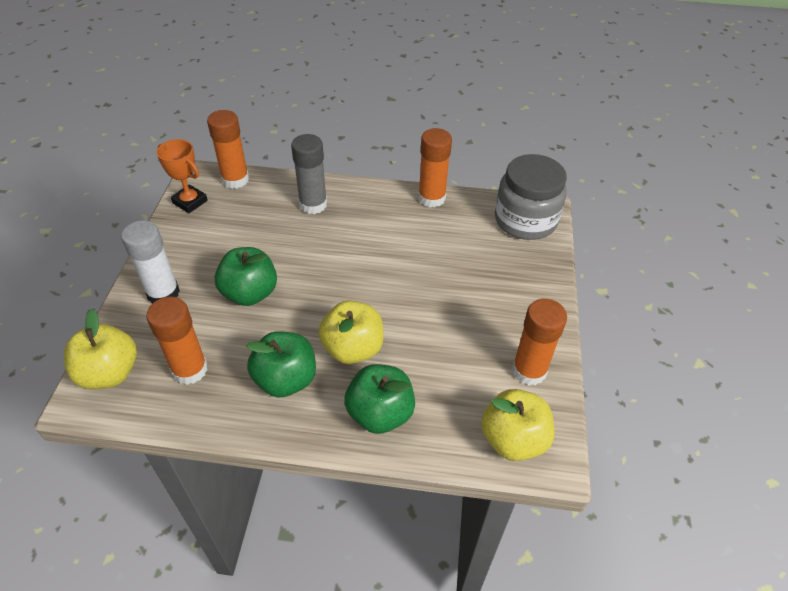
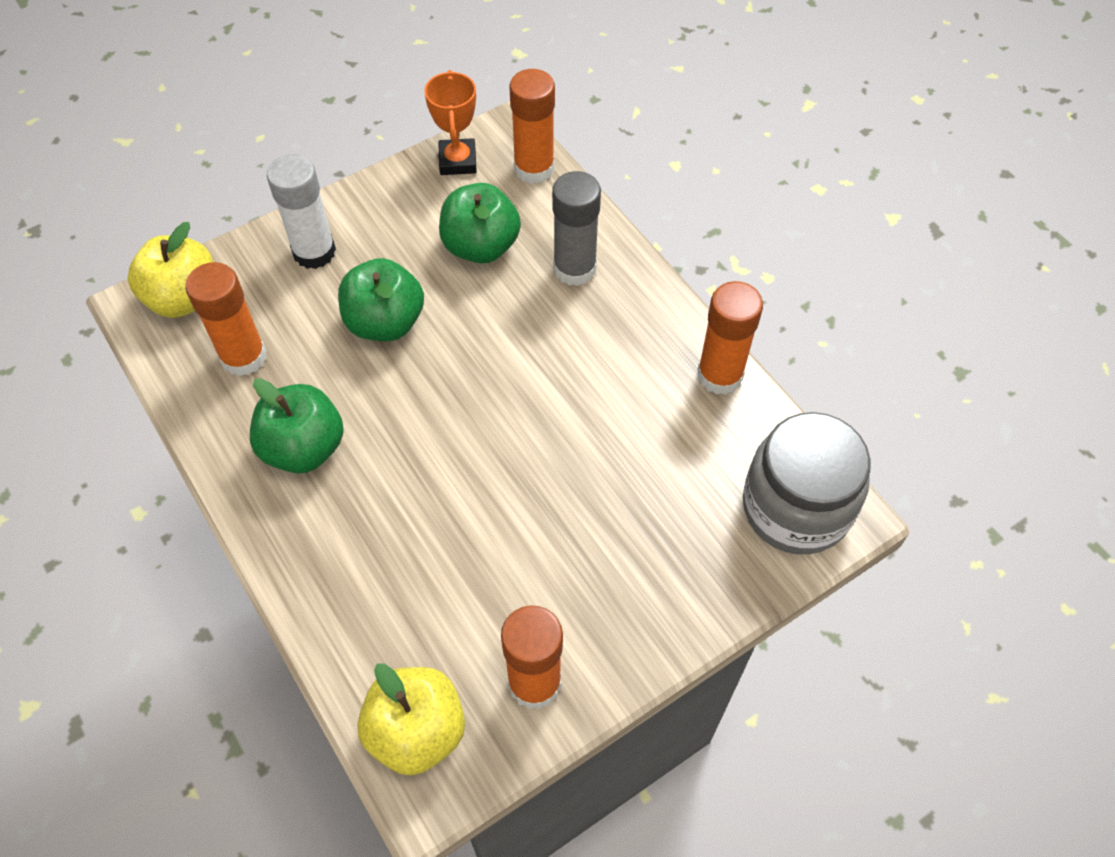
camera: 50 degrees right, 10 degrees up
(353, 348) = (400, 476): yellow apple -> none
(380, 413) = (337, 569): green apple -> green apple (481, 246)

